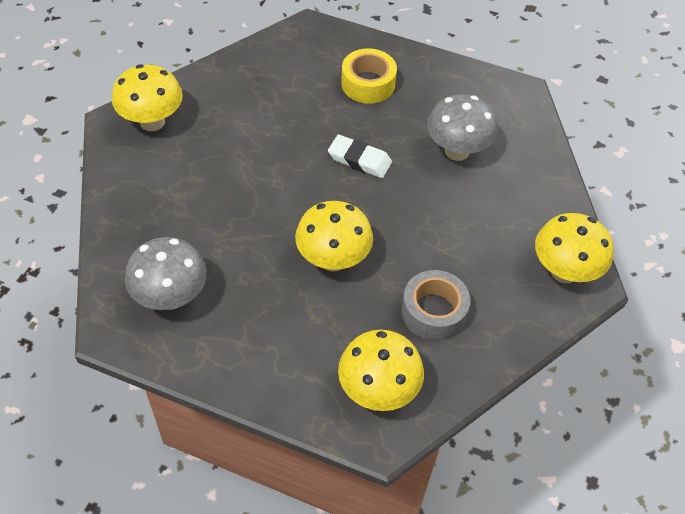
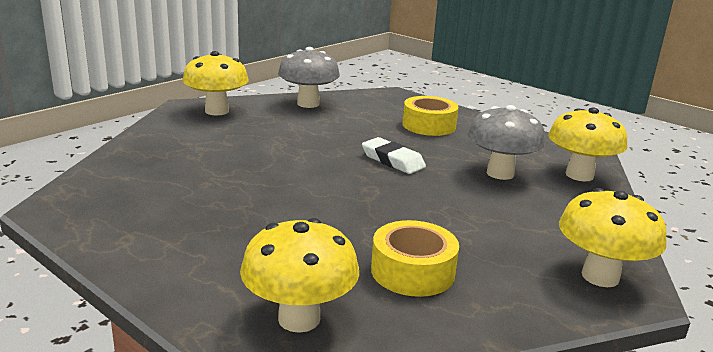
camera: 20 degrees right, 30 degrees down
(171, 297) = (131, 200): grey mushroom -> grey mushroom (308, 104)
(333, 260) = (320, 211): yellow mushroom -> yellow mushroom (579, 175)
(433, 312) = (412, 271): grey tape -> yellow tape

